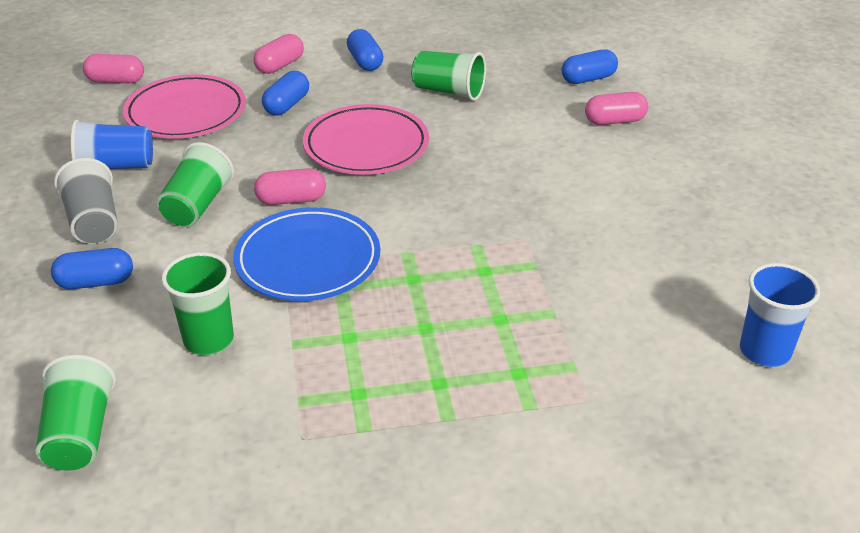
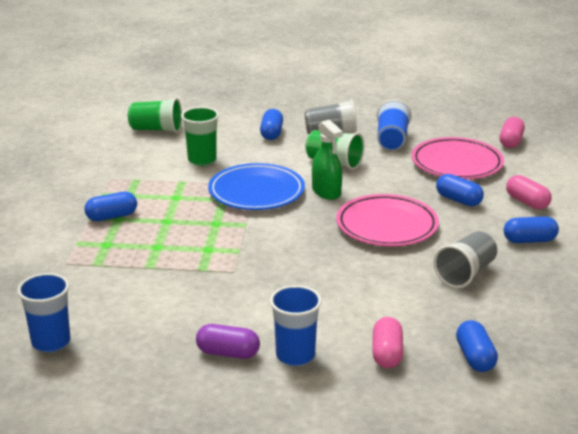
camera: 105 degrees right, 10 degrees down
(291, 200) = (326, 192): pink capsule -> green spray bottle
(435, 393) = (111, 217): none -> blue capsule
(448, 91) = (465, 273): green cup -> grey cup
(655, 170) = (295, 355): none -> blue cup
(682, 211) = (228, 353): none -> purple capsule

